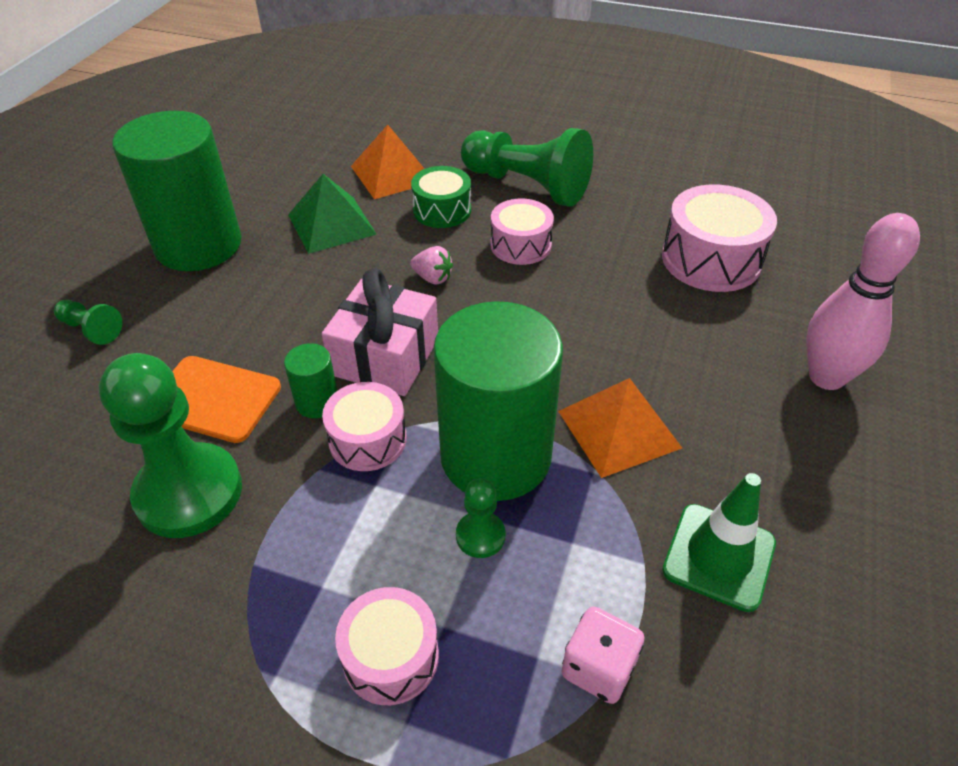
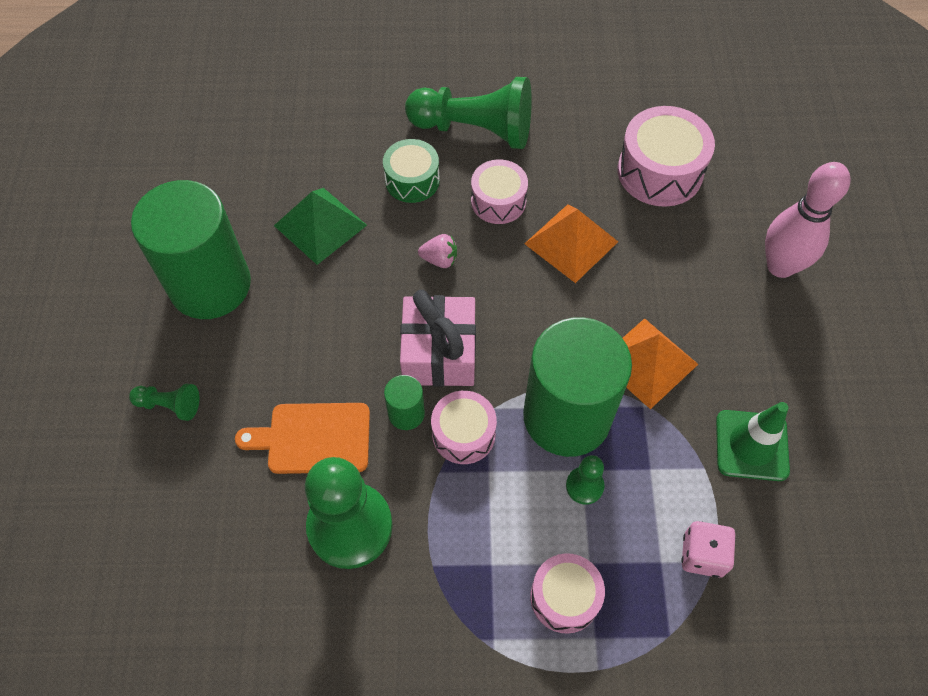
camera: 20 degrees left, 15 degrees up
(392, 174) = (345, 148): orange pyramid -> orange pyramid (571, 242)

